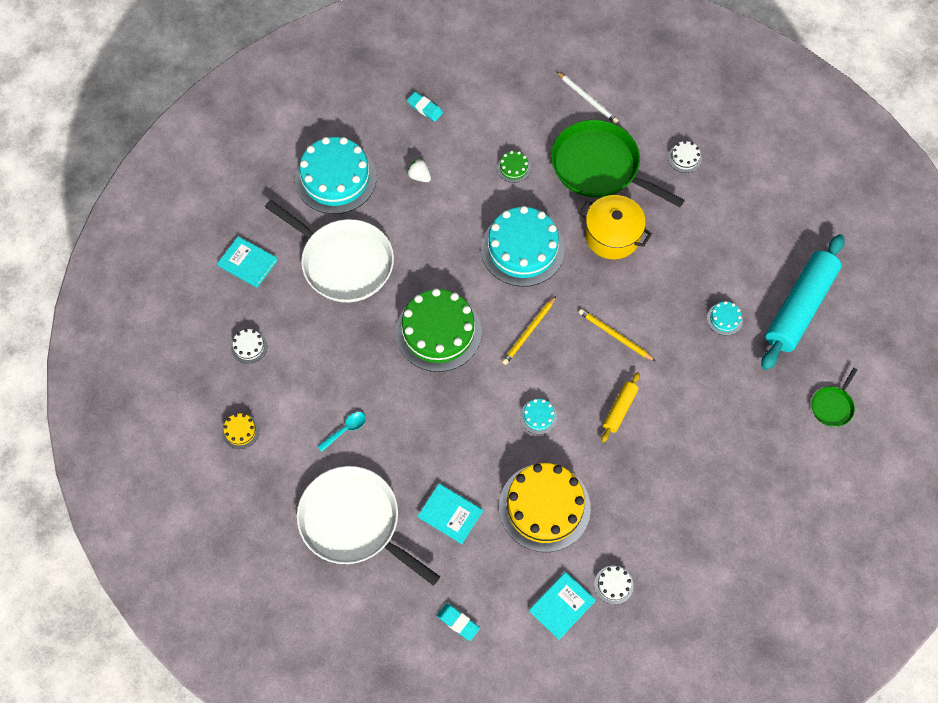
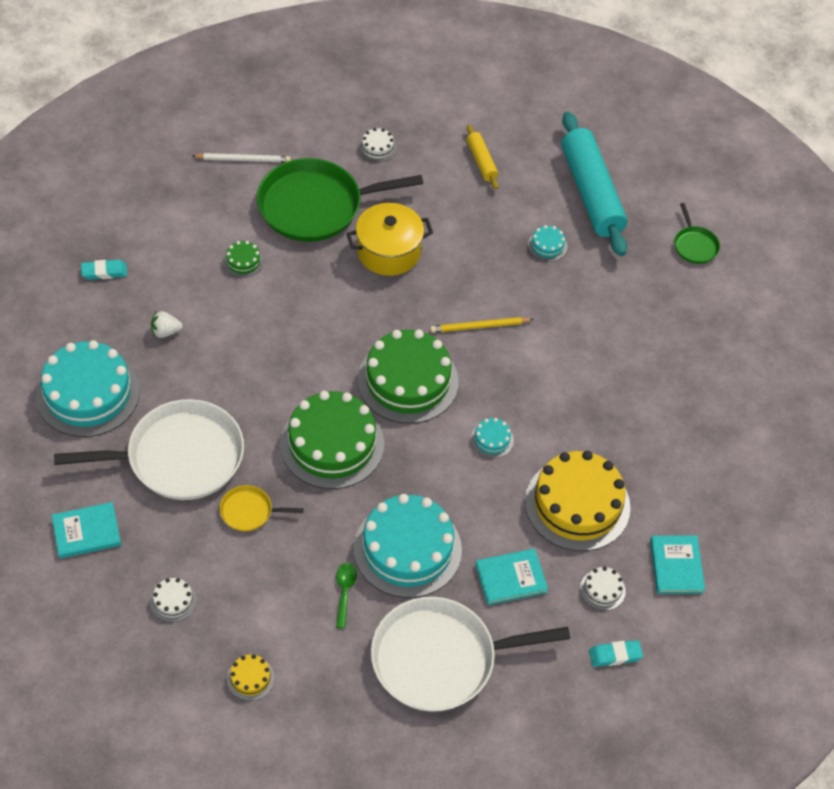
camera: 50 degrees left, 10 degrees down
(345, 430) = (344, 592): turquoise spoon -> green spoon
(346, 331) = (249, 511): none -> yellow pan
(522, 249) = (326, 320): turquoise cake -> turquoise cake (407, 549)
(528, 332) = (408, 381): yellow pencil -> green cake
(613, 585) = (694, 514): white cake -> white cake (602, 589)
(619, 409) = (547, 379): yellow rolling pin -> yellow rolling pin (481, 161)

